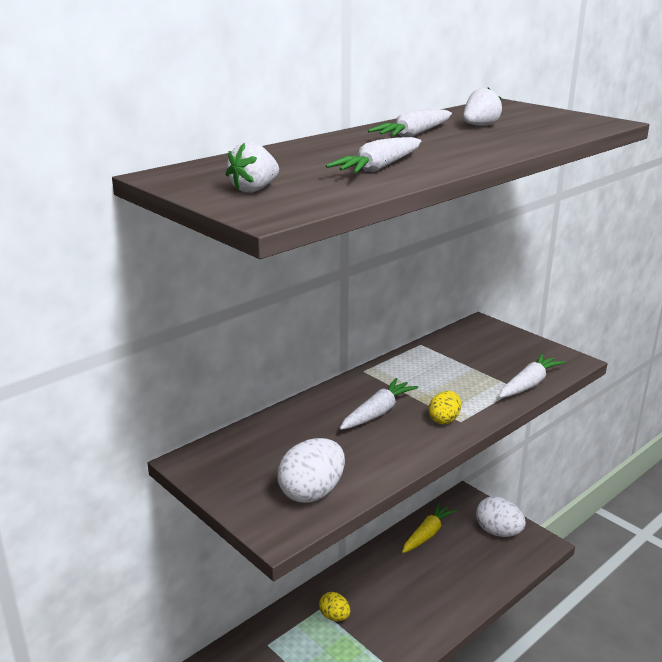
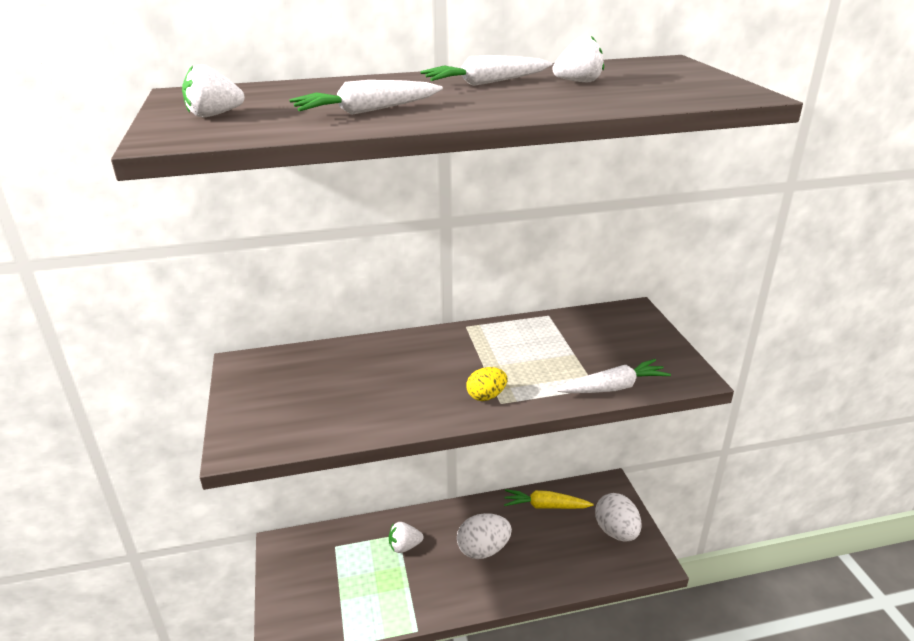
camera: 30 degrees right, 5 degrees up
(312, 492) = (298, 424): white egg -> white egg (483, 549)
(334, 616) = (404, 546): yellow egg -> white strawberry
(378, 412) = (434, 369): white carrot -> none
(427, 533) = (545, 506): yellow carrot -> yellow carrot turned 150 degrees counterclockwise

